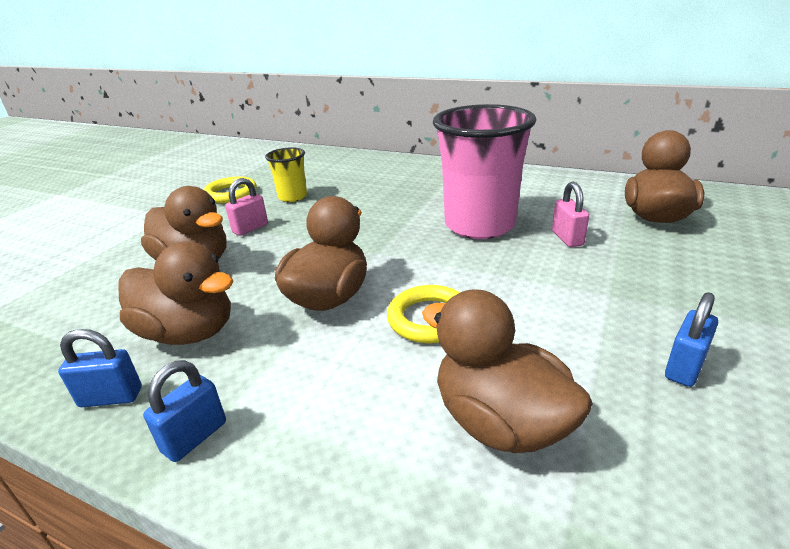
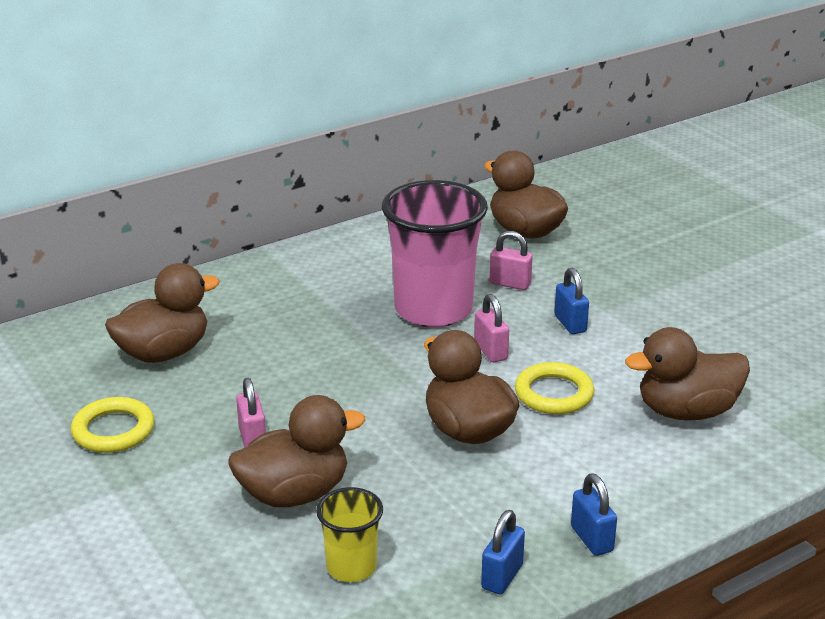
camera: 60 degrees left, 0 degrees up
(188, 333) = (442, 520): brown duck -> brown duck (164, 353)
(292, 197) = (198, 388): yellow cup -> yellow cup (351, 567)
(456, 266) = (490, 351): none -> pink padlock
(684, 368) = (699, 328): blue padlock -> blue padlock (570, 324)

